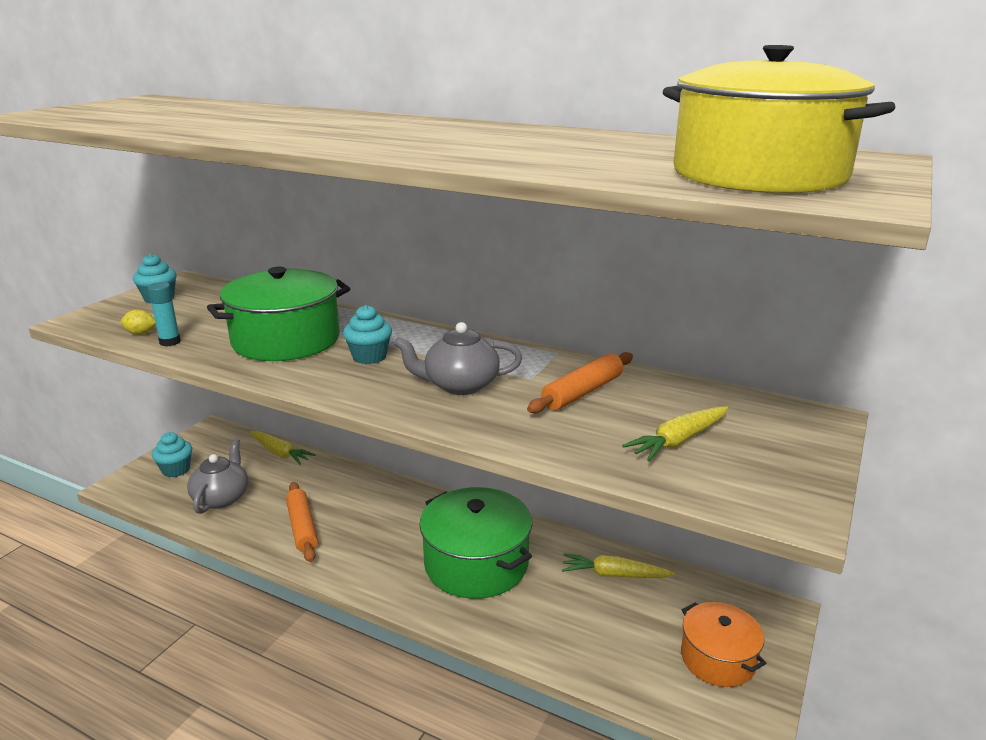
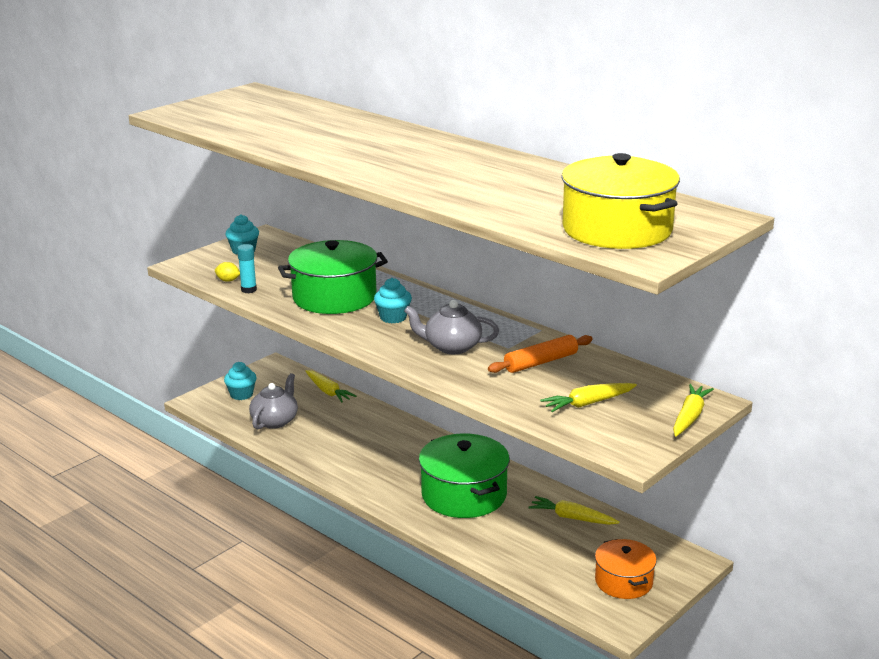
camera: 15 degrees right, 0 degrees up
(302, 527) = (334, 451): orange rolling pin -> none
(817, 443) = (689, 417): none -> yellow carrot

